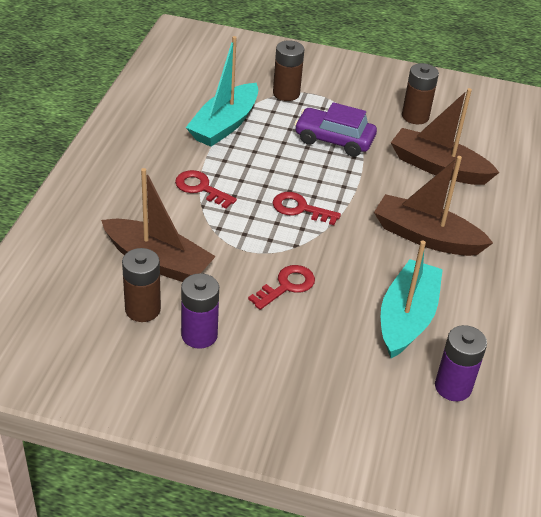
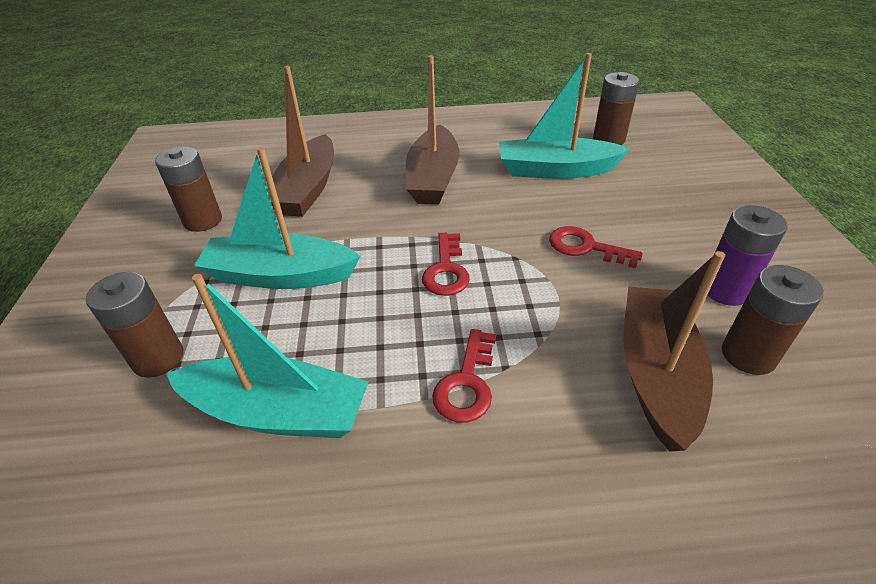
camera: 105 degrees left, 0 degrees up
(334, 140) = (280, 275): purple car -> turquoise boat
(453, 387) = (608, 139): purple battery -> brown battery

